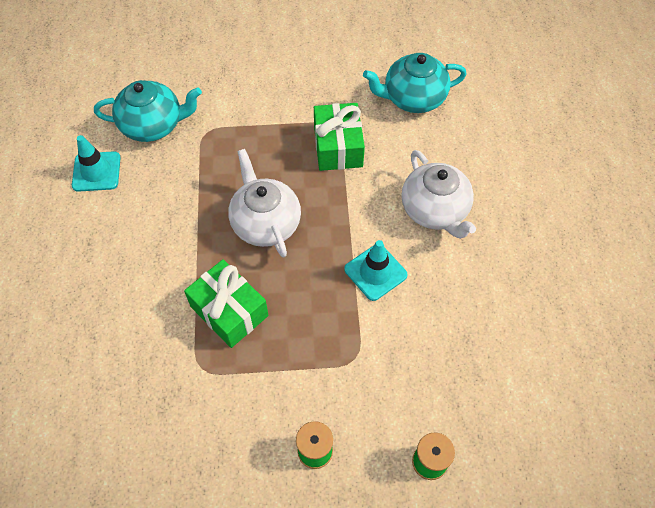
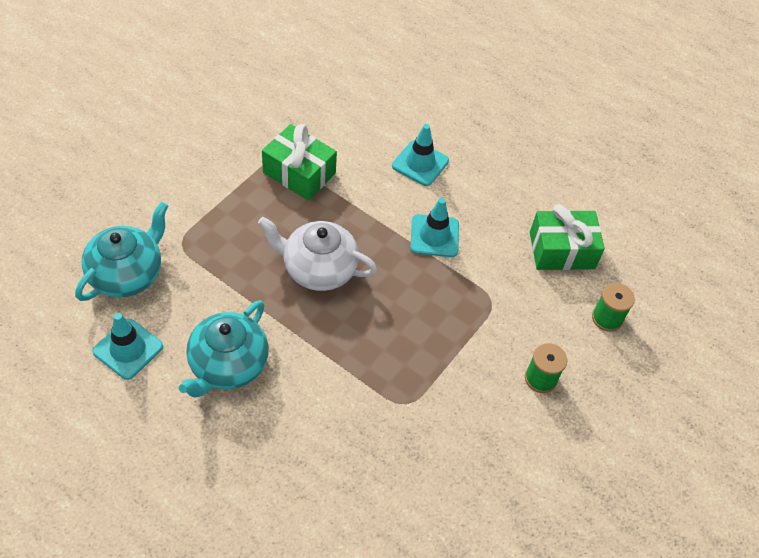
camera: 55 degrees left, 5 degrees down
(229, 311) = (373, 349): green gift -> green gift (562, 250)
(413, 98) = (308, 97): turquoise teapot -> turquoise teapot (228, 365)
(435, 210) = (420, 163): white teapot -> turquoise traffic cone

